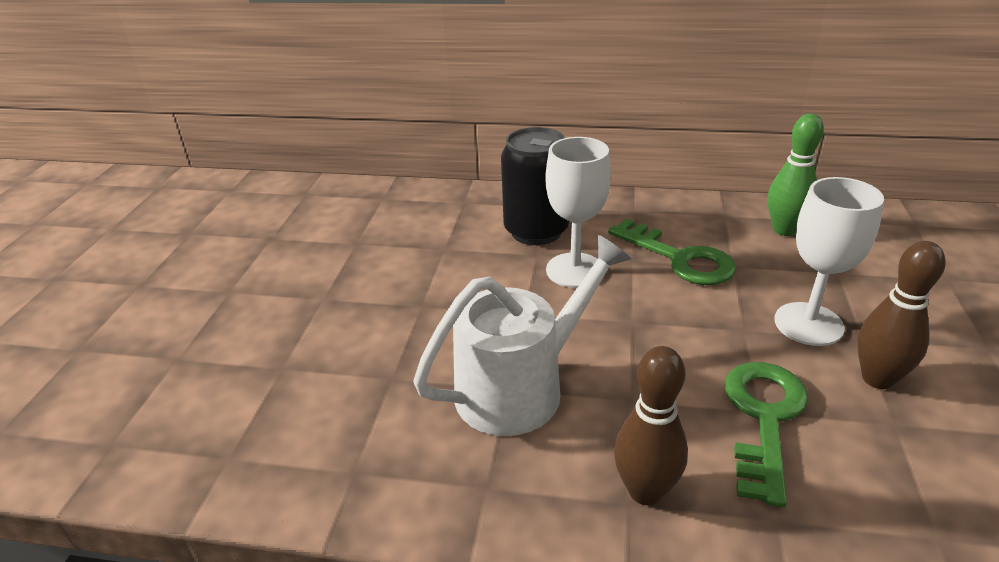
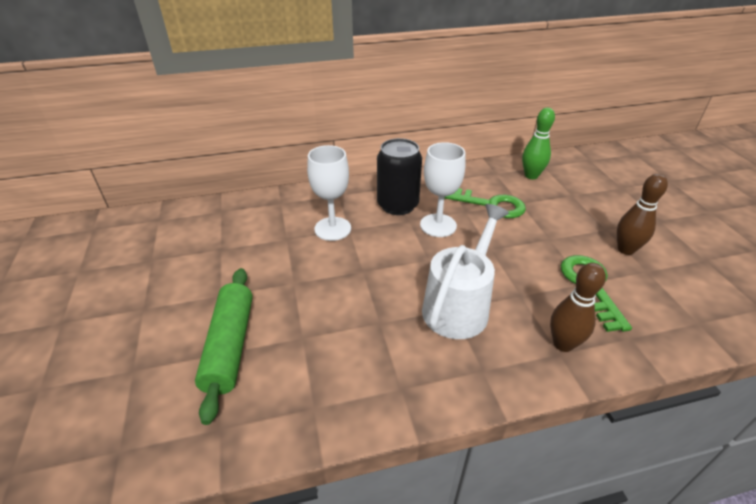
camera: 25 degrees left, 5 degrees up
(194, 353) = (230, 346): none -> green rolling pin
(808, 324) = (577, 228): white goblet -> white goblet (332, 229)

